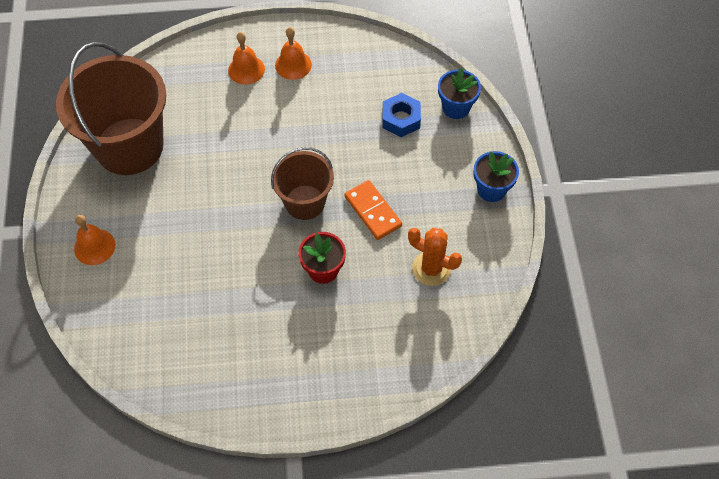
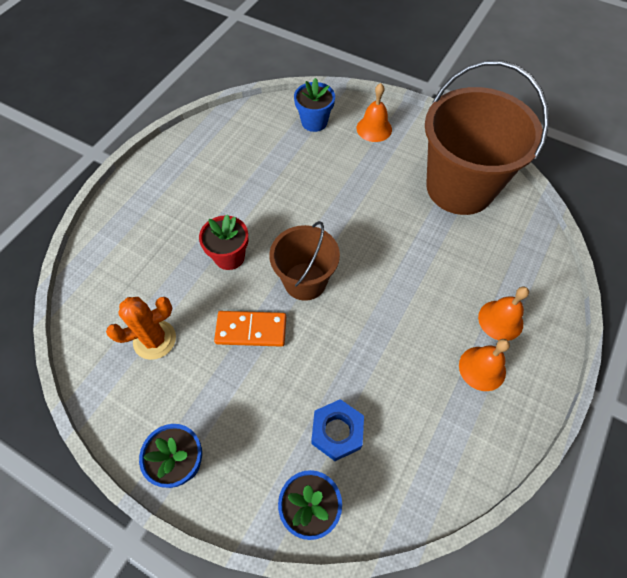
camera: 125 degrees right, 0 degrees up
(118, 303) = (314, 122): none -> blue flower pot

